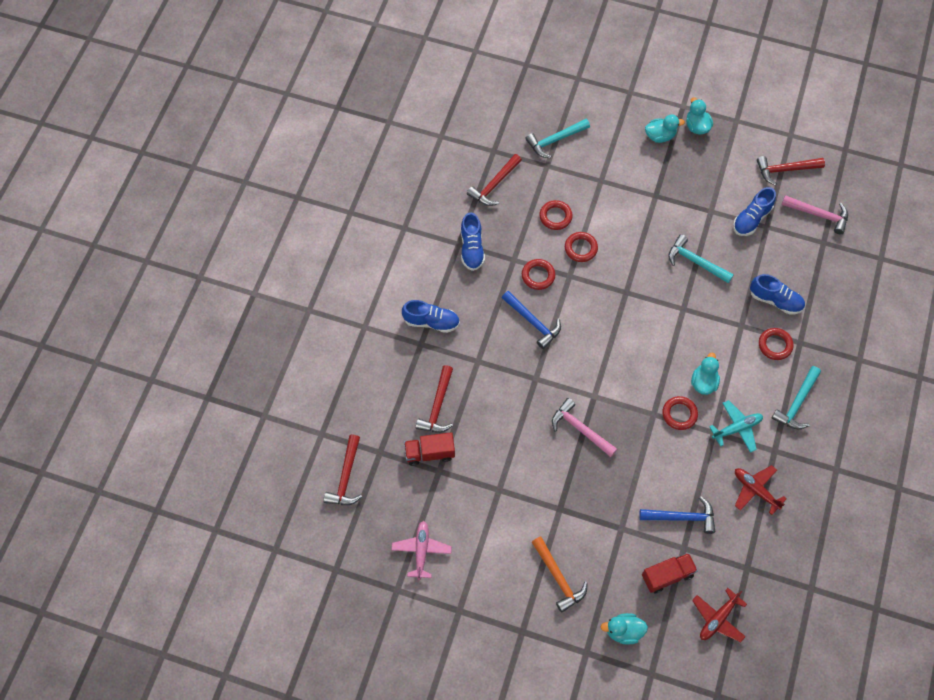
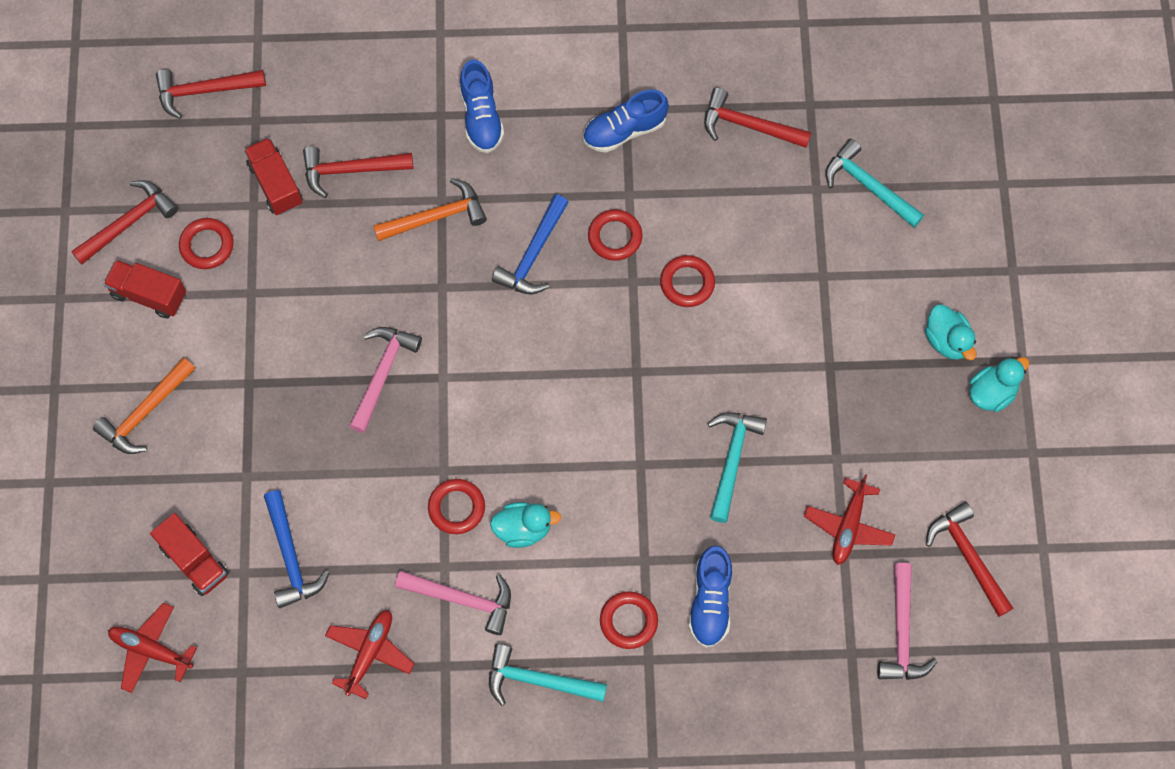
camera: 70 degrees right, 5 degrees up
(421, 551) = (129, 222): pink plane -> red hammer
(477, 553) = (149, 295): none -> red truck
(488, 367) = (436, 216): none -> orange hammer
(555, 216) = (729, 229): red ring -> red ring (207, 245)
(623, 631) = (94, 523): turquoise duck -> none
(737, 428) = (462, 599): turquoise plane -> pink hammer
(751, 219) = (848, 526): blue shoe -> red plane

